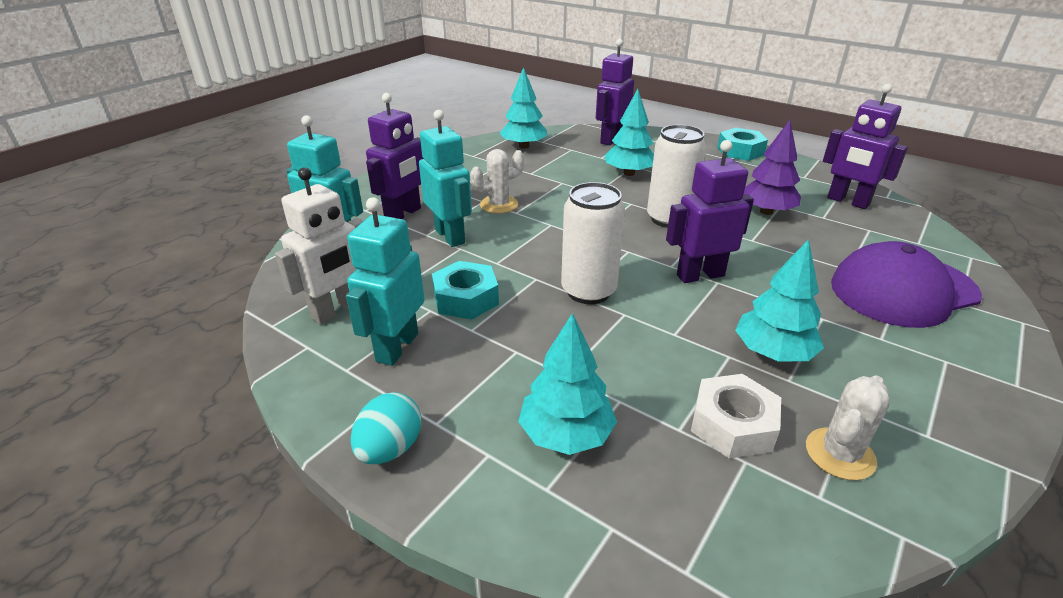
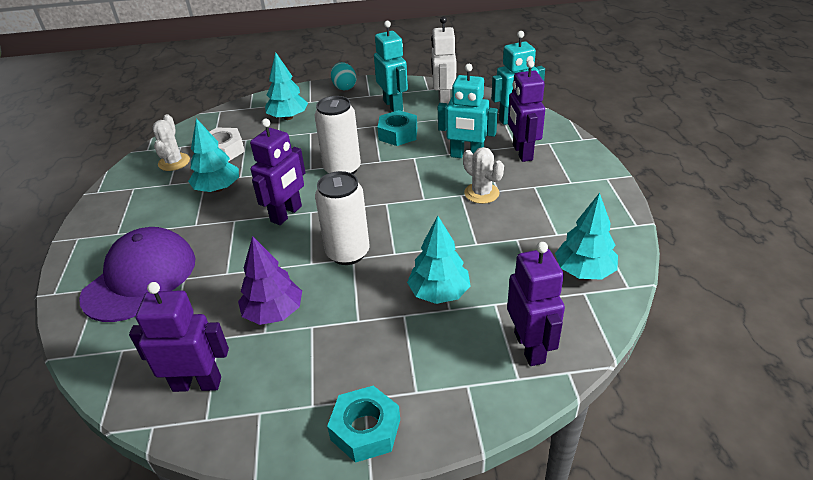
camera: 140 degrees right, 5 degrees up
(499, 205) = (481, 193): white cactus -> white cactus turned 60 degrees counterclockwise

